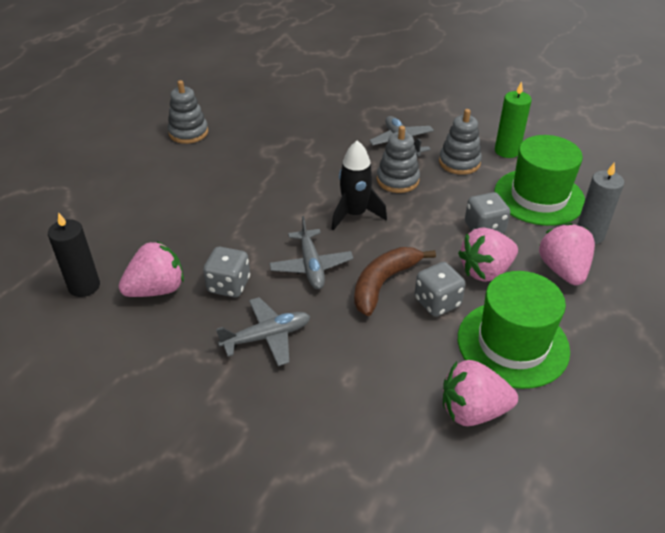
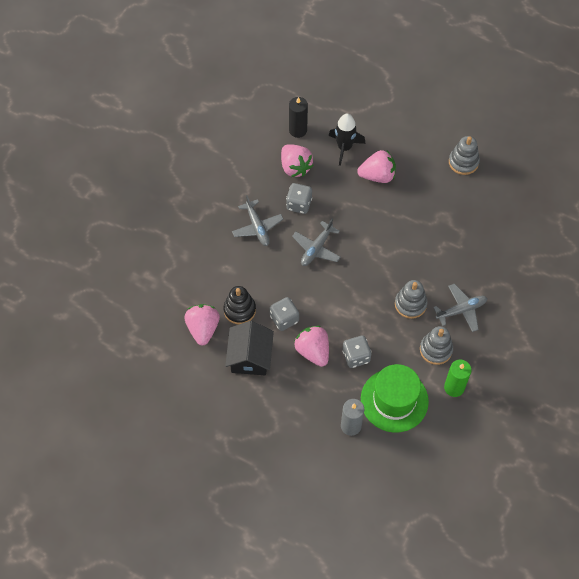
camera: 90 degrees right, 20 degrees up
(311, 266) = (316, 248): grey plane -> grey plane turned 45 degrees counterclockwise
(354, 214) = (369, 274): black rocket -> black rocket (344, 147)
(383, 283) = (301, 289): brown banana -> none
(428, 358) = (239, 310): none -> black stacking toy
(512, 344) = (250, 357): green hat -> black house
(563, 270) = (314, 399): pink strawberry -> pink strawberry (377, 175)

